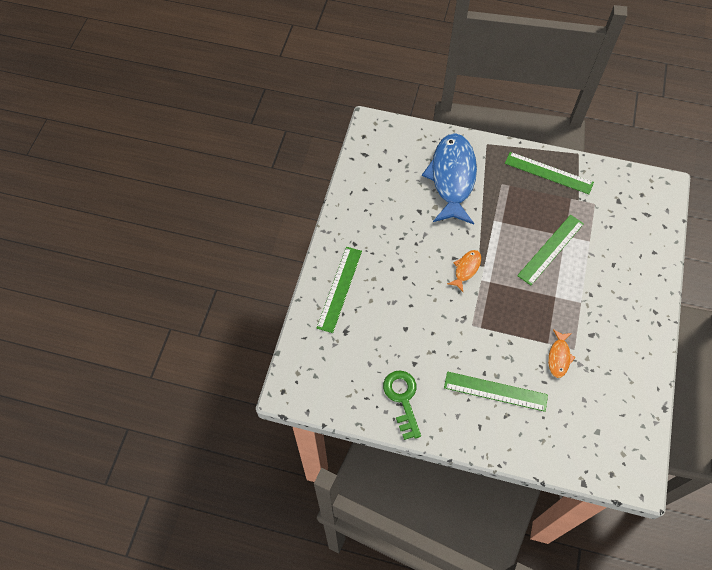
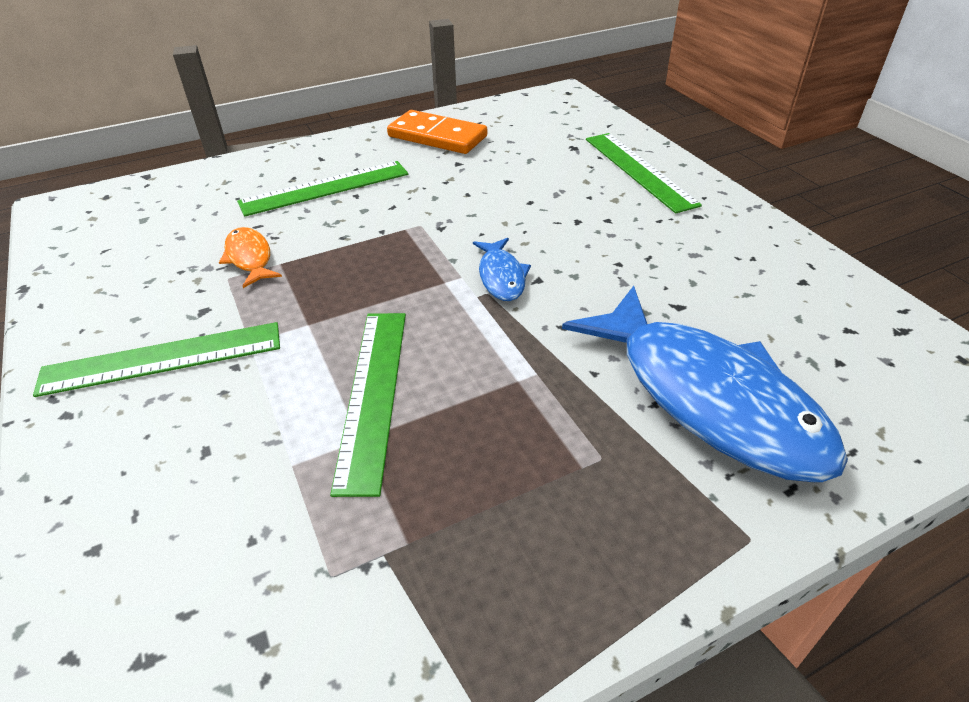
camera: 140 degrees right, 20 degrees down
(402, 399) = (437, 136): green key -> orange domino
(466, 269) = (501, 276): orange fish -> blue fish
(548, 173) = (522, 577): green ruler -> green ruler (162, 358)

